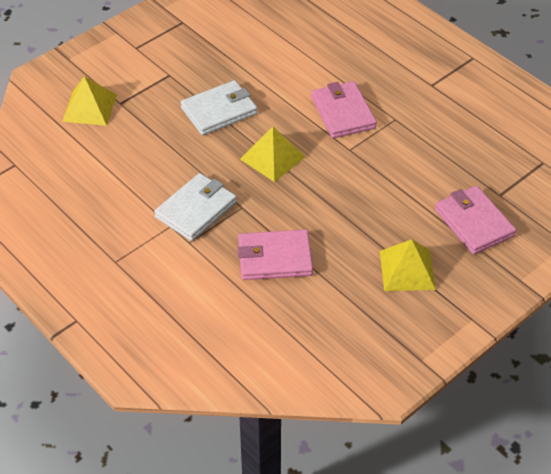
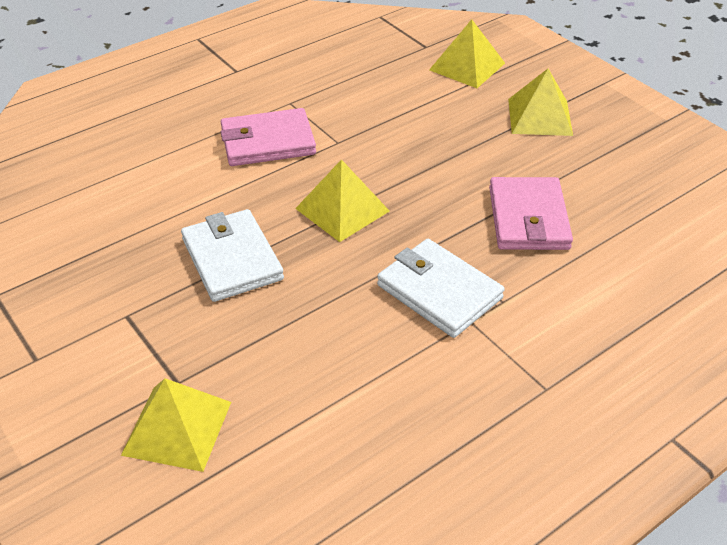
camera: 85 degrees left, 5 degrees down
(474, 222) = (467, 66): pink wallet -> yellow pyramid

